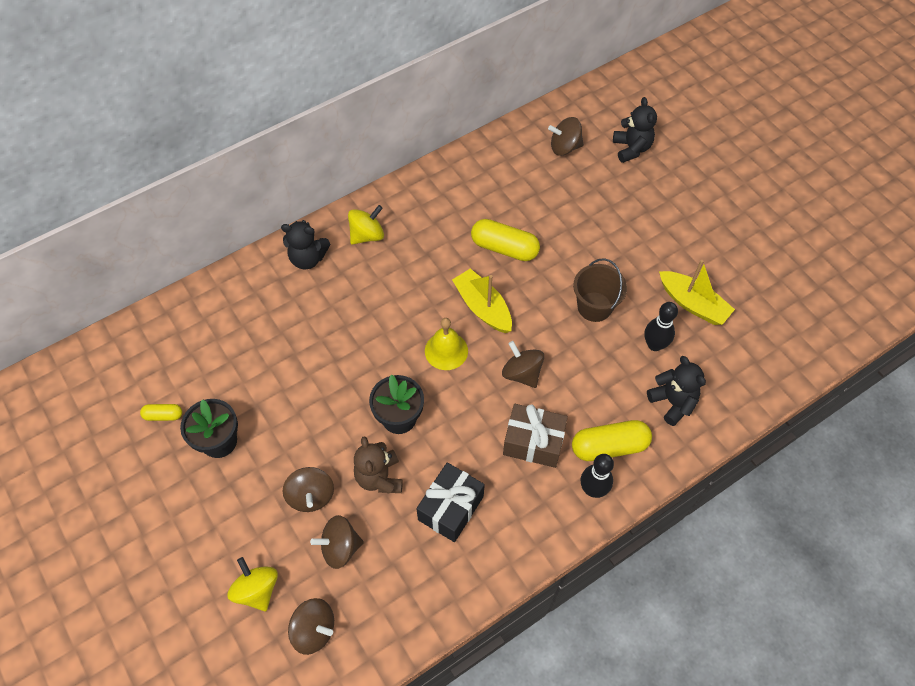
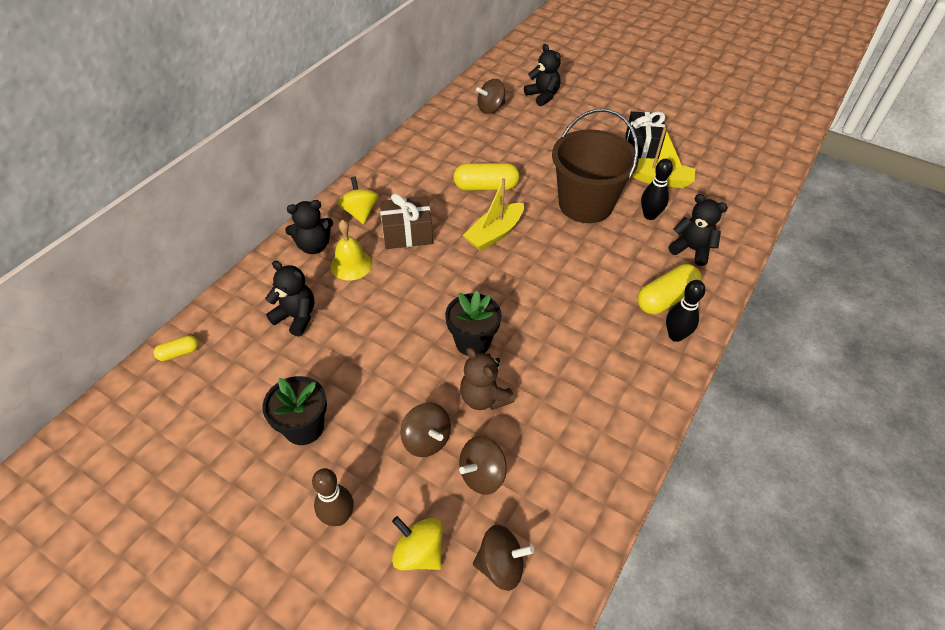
camera: 25 degrees left, 10 degrees down
(163, 415) = (230, 426): yellow capsule -> yellow capsule (179, 353)
(210, 532) = (338, 517): none -> brown bowling pin
(259, 330) = (296, 317): none -> black teddy bear
(367, 235) = (360, 213): yellow spinning top -> yellow spinning top turned 45 degrees counterclockwise
(446, 350) = (483, 275): yellow bell -> yellow bell (351, 265)
(451, 508) = (565, 398): black gift -> black gift (642, 147)
(483, 307) = (494, 233): yellow boat -> yellow boat turned 75 degrees counterclockwise
(522, 373) = (558, 270): brown spinning top -> none
(533, 442) = (602, 318): brown gift -> brown gift (407, 234)
(594, 307) = (585, 204): brown bucket -> brown bucket, size x1.72

